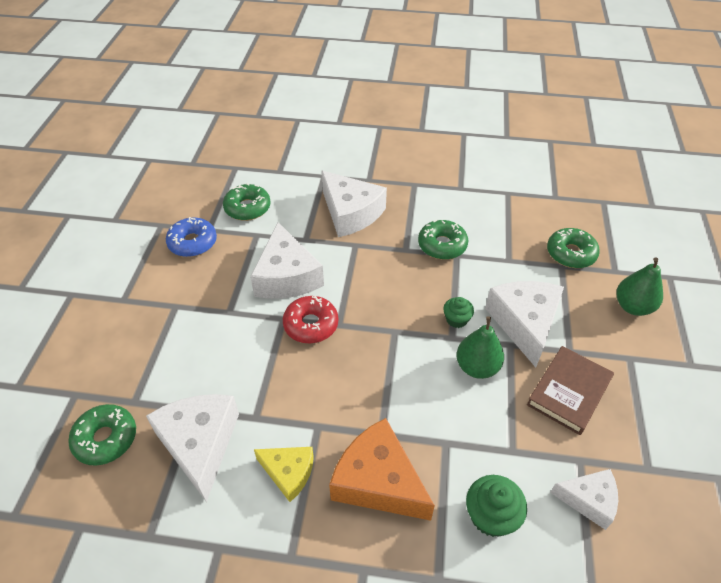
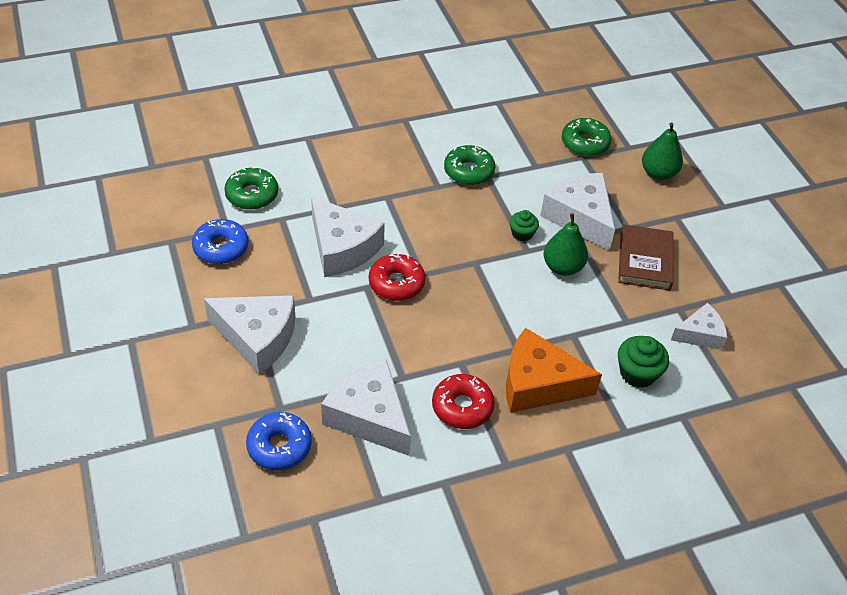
camera: 30 degrees left, 0 degrees up
(106, 439) = (279, 446): green donut -> blue donut
(288, 473) = (462, 407): yellow cheese -> red donut
(350, 213) = (361, 167): white cheese -> white cheese (257, 337)

